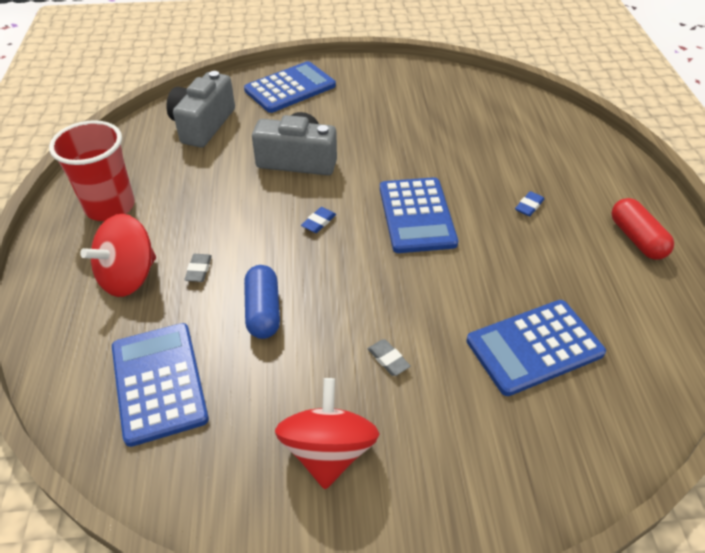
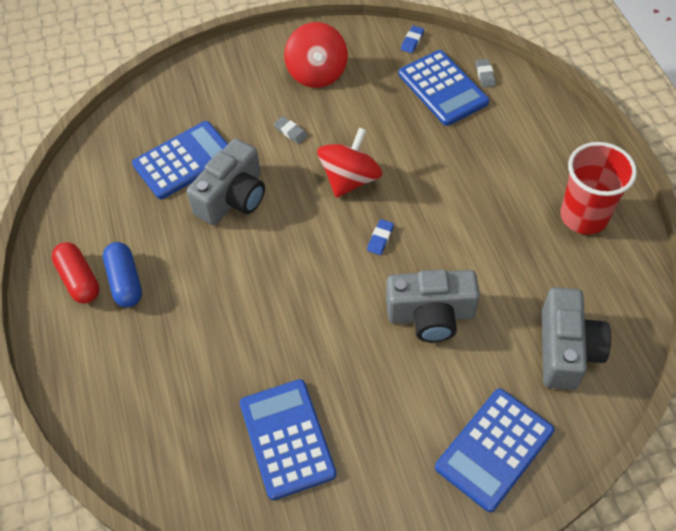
camera: 170 degrees right, 10 degrees up
(129, 277) = (516, 154): red spinning top -> red spinning top (350, 179)
(199, 270) = (463, 171): grey eraser -> grey eraser (485, 75)
(263, 311) = (394, 148): blue capsule -> blue capsule (125, 281)
(417, 215) = (289, 265): blue calculator -> blue calculator (287, 438)
(471, 290) = (233, 197): none -> grey camera
(529, 206) = (178, 300): blue eraser -> blue eraser (412, 41)

